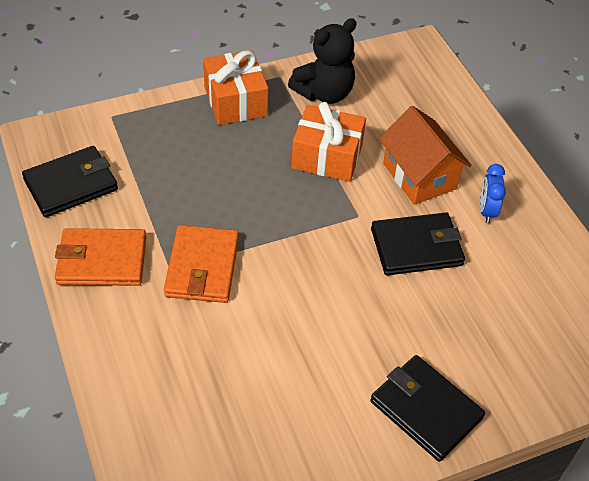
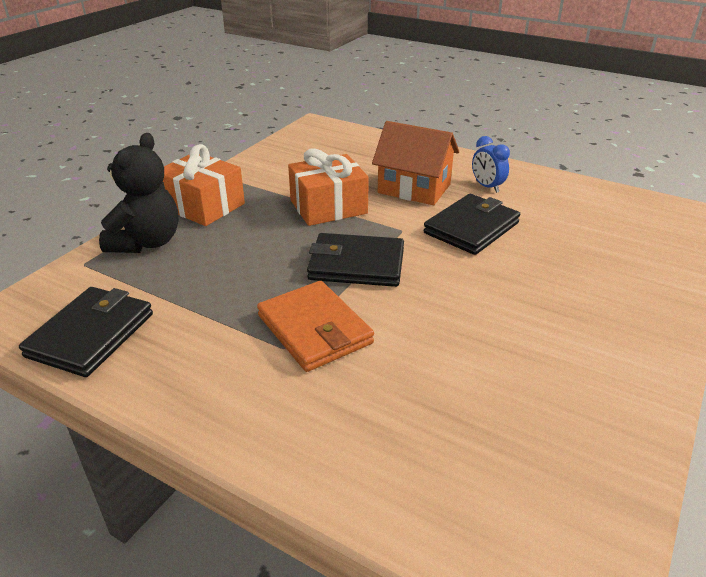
camera: 35 degrees left, 15 degrees down
(102, 260) = (199, 380): orange wallet -> none
(324, 93) = (276, 173): black teddy bear -> black teddy bear (147, 242)
(425, 409) = (630, 323): black wallet -> black wallet (356, 264)

